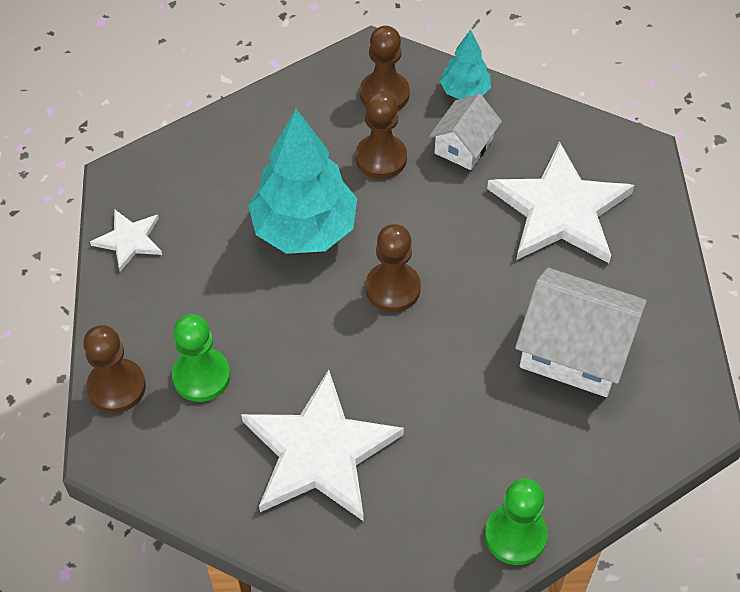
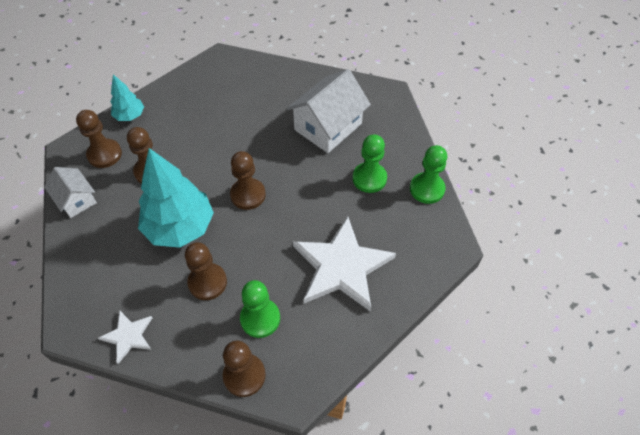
camera: 70 degrees left, 0 degrees up
(233, 294) = (207, 282): none -> brown pawn
(464, 146) = (168, 129): white house -> white house (76, 200)
(497, 442) = (369, 178): none -> green pawn
(560, 210) = (238, 102): white star -> none

